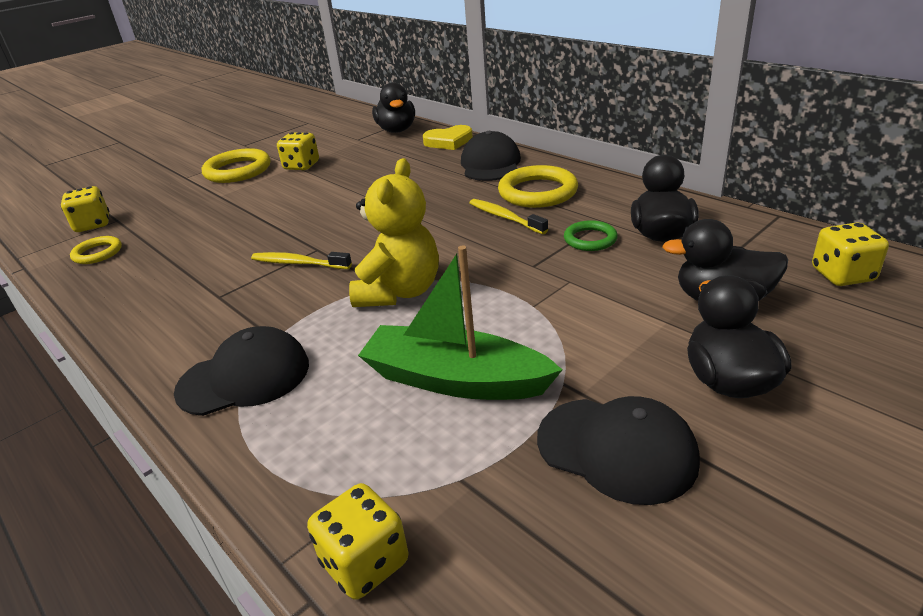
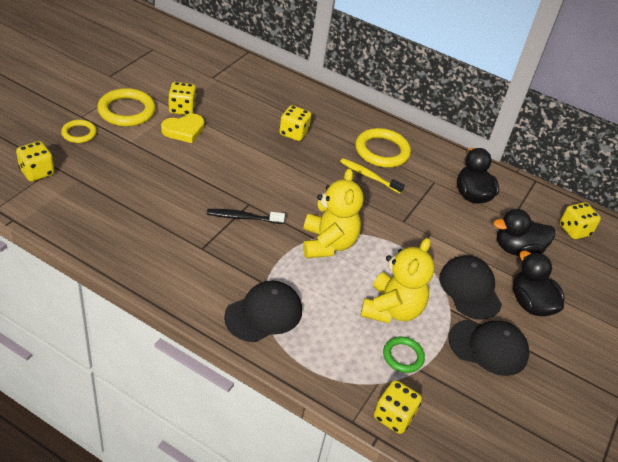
camera: 25 degrees left, 10 degrees up
(97, 253) = (68, 205): yellow ring -> yellow ring (79, 133)
(298, 263) = (243, 217): yellow toothbrush -> black toothbrush
(396, 130) = (241, 68): black duck -> none
(424, 180) = (293, 133): none -> yellow dice
(449, 141) = (292, 87): yellow heart -> yellow heart (184, 130)
(455, 380) = (392, 309): green boat -> yellow teddy bear
(490, 164) = (336, 118): black cap -> black cap (470, 289)
(590, 239) = (431, 199): green ring -> green ring (403, 356)

